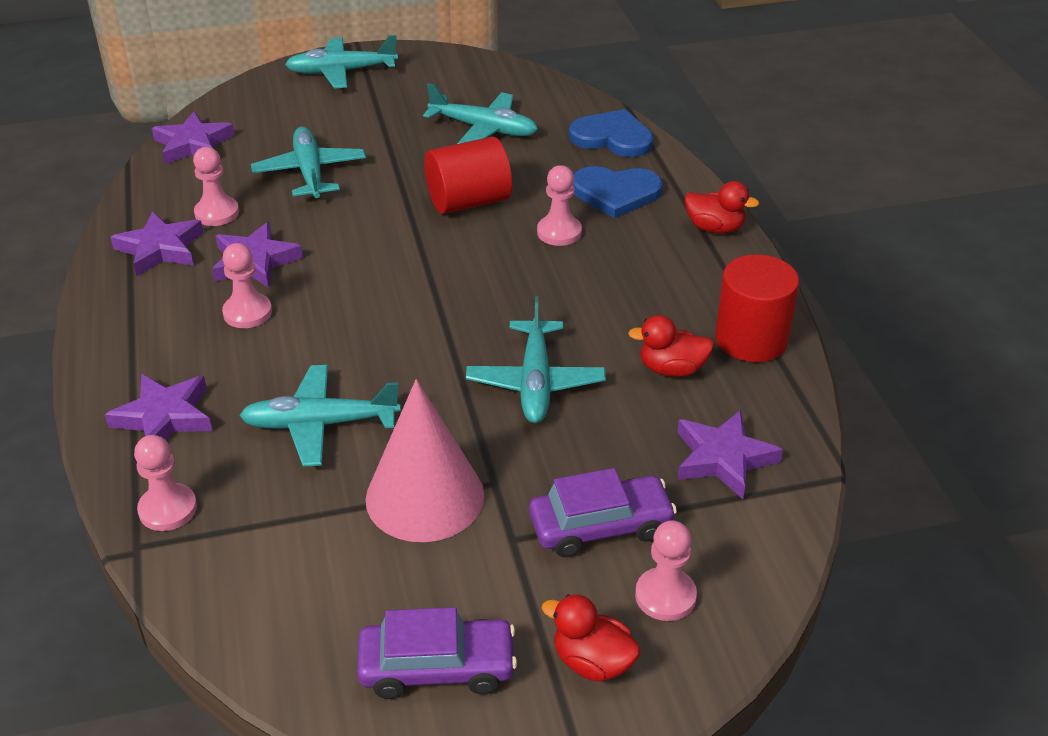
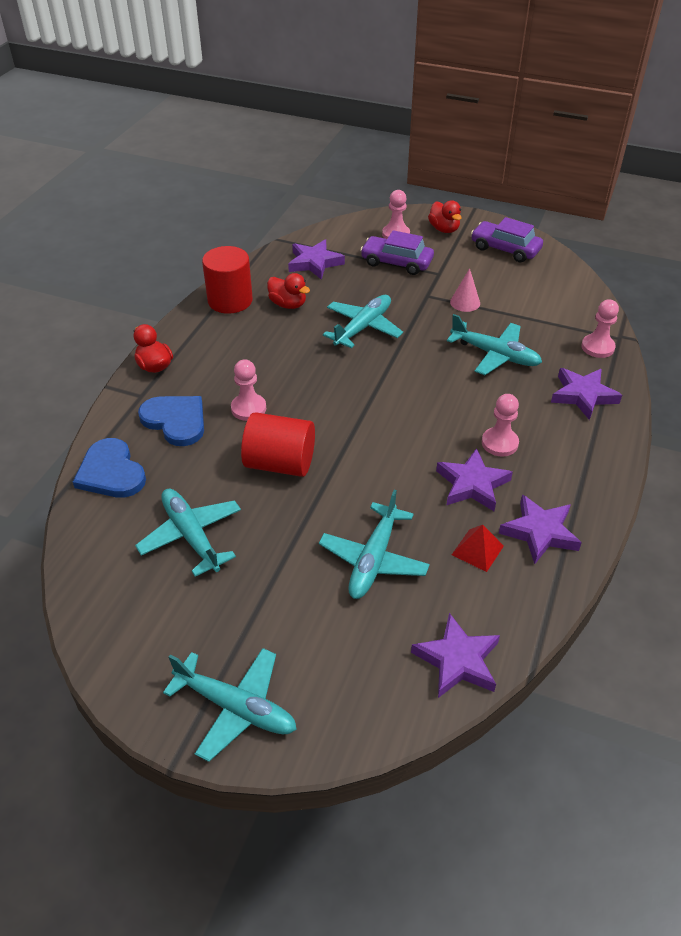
camera: 145 degrees left, 5 degrees up
(217, 213) = (477, 550): pink pawn -> red pyramid
(425, 497) = (465, 302): pink cone -> pink cone, size x0.47

